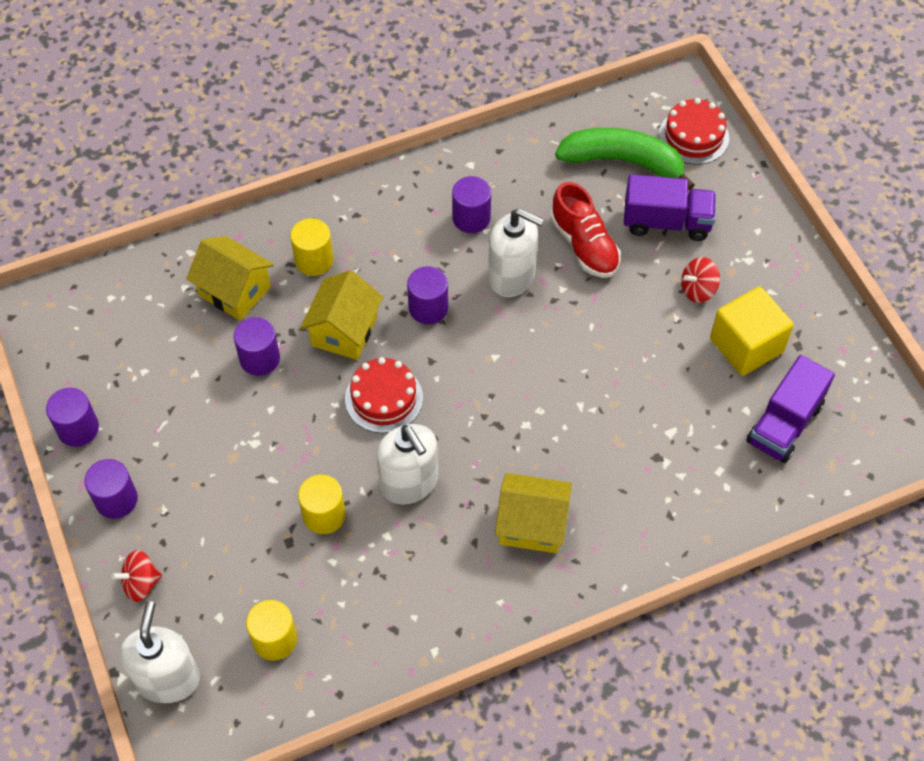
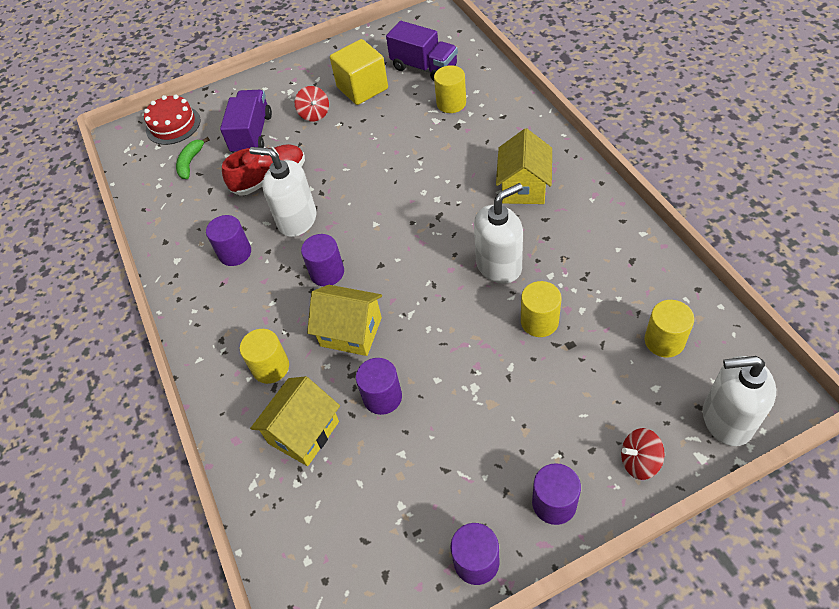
camera: 85 degrees left, 5 degrees down
(141, 583) = (639, 461): red spinning top -> red spinning top turned 105 degrees clockwise
(384, 398) = (419, 293): red cake -> none
(512, 276) = (297, 220): white soap dispenser -> white soap dispenser turned 90 degrees counterclockwise
(623, 161) = (190, 162): green banana -> green banana, size x0.50
(703, 453) = (451, 103): none -> yellow cylinder

